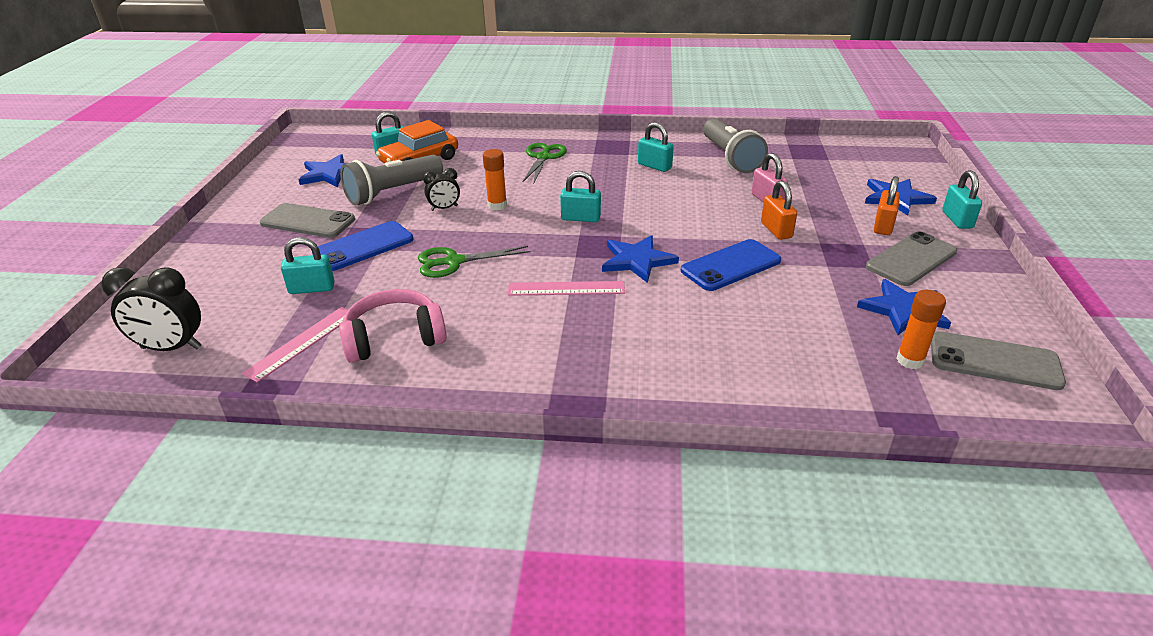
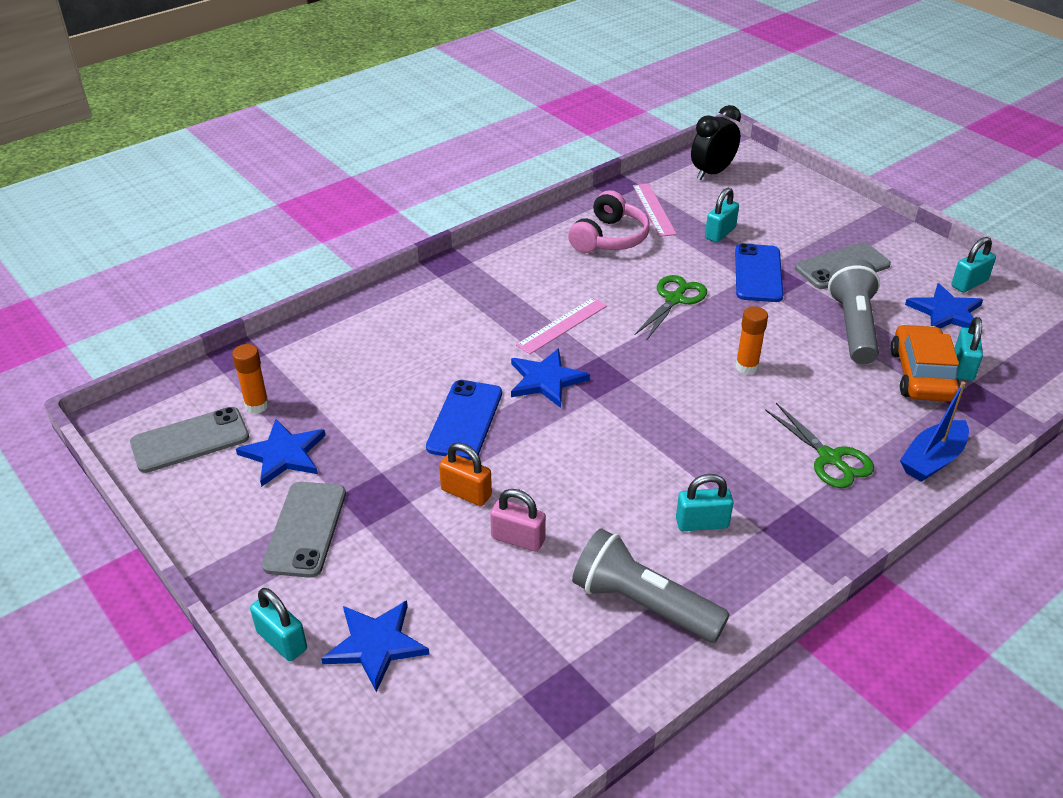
camera: 135 degrees right, 5 degrees up
(444, 208) = (780, 338): black clock -> none
(498, 138) = (932, 460): none -> blue boat
(580, 218) = (656, 397): turquoise padlock -> turquoise padlock (969, 283)
(883, 226) = (362, 571): orange padlock -> none

